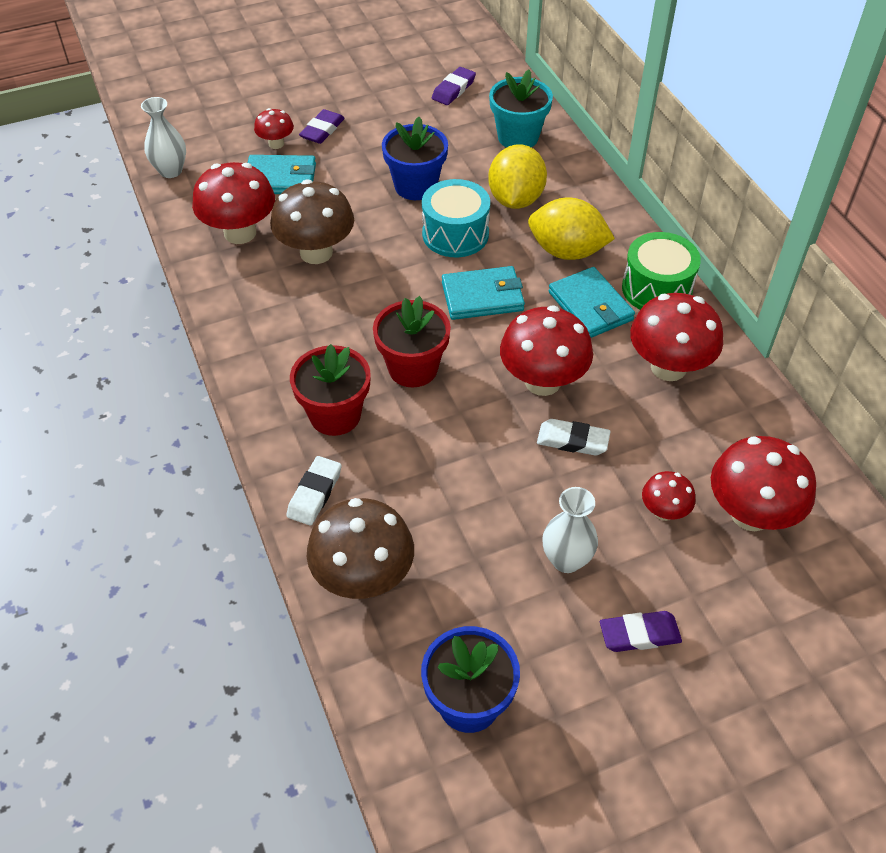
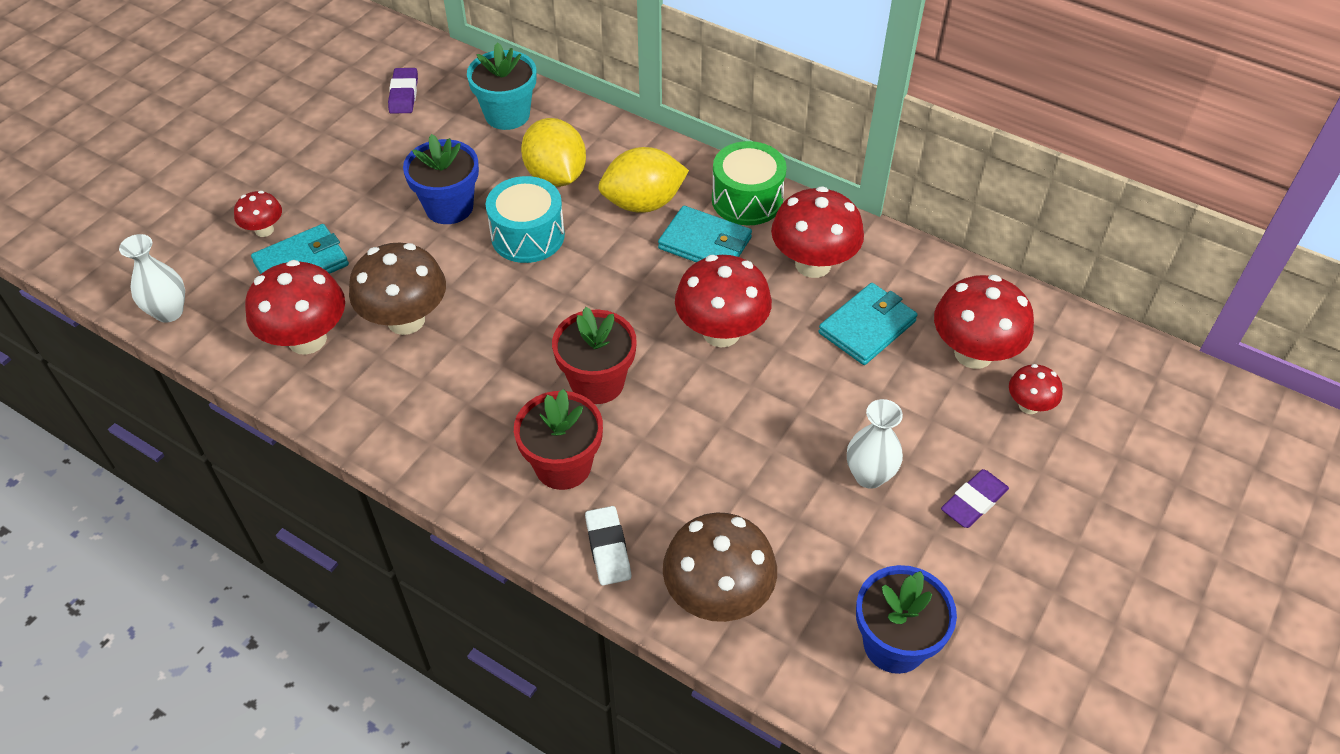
camera: 35 degrees left, 0 degrees up
(322, 130) = (302, 194): purple eraser -> none
(482, 296) = (603, 282): turquoise wallet -> turquoise wallet (867, 327)
(572, 440) = (789, 370): white eraser -> none
(664, 511) = (909, 389): red mushroom -> red mushroom (1029, 405)

